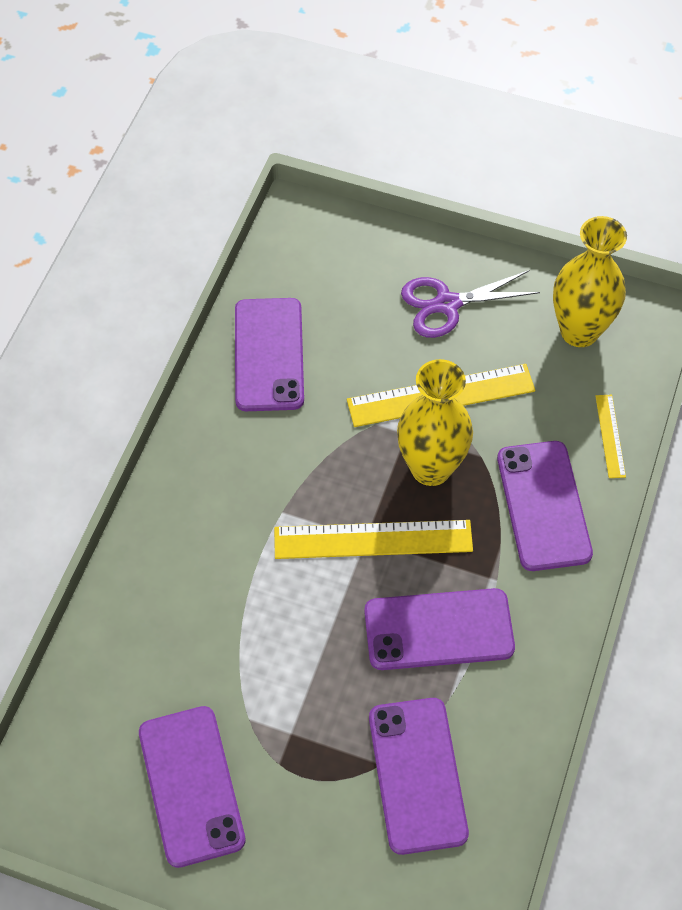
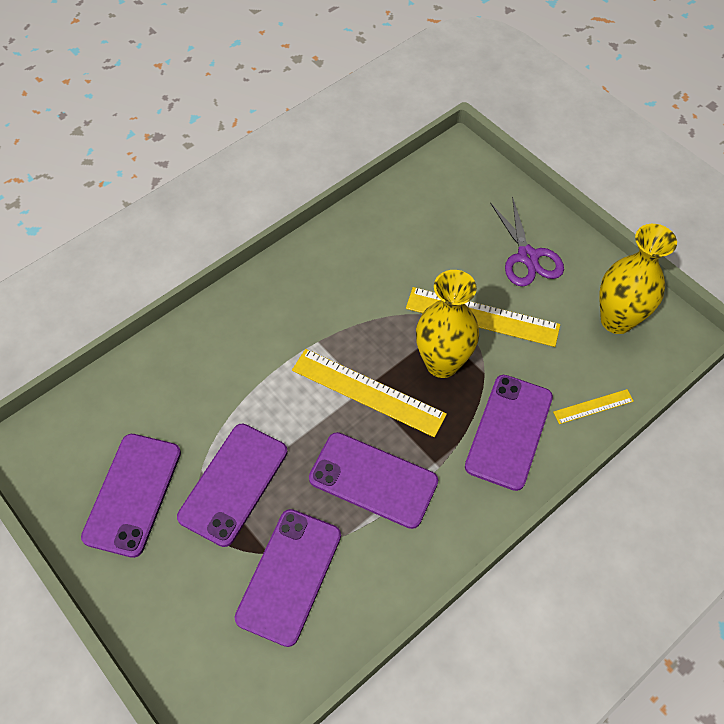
camera: 30 degrees right, 0 degrees up
(269, 355) = (379, 233): purple phone -> purple phone (233, 484)
(447, 304) = (527, 256): purple scissors -> purple scissors turned 120 degrees counterclockwise
(610, 436) = (593, 406): yellow ruler -> yellow ruler turned 45 degrees clockwise

